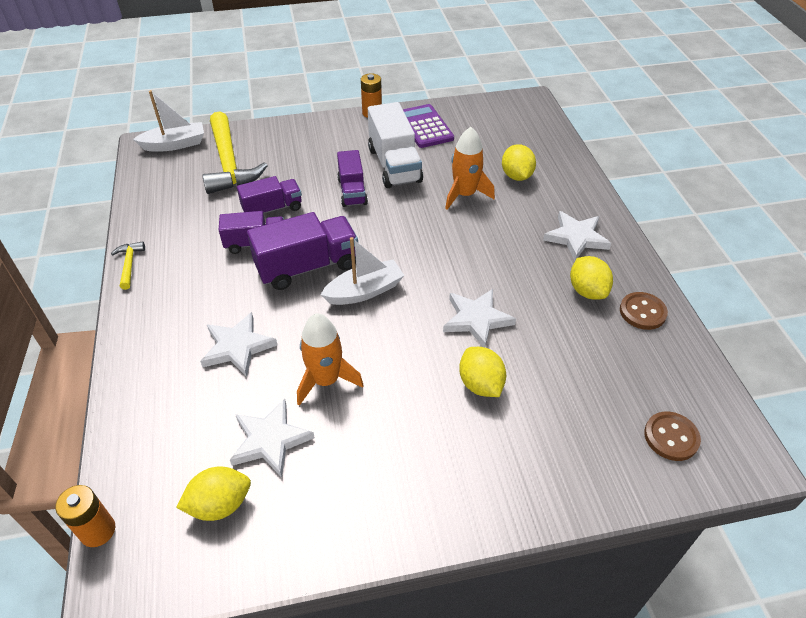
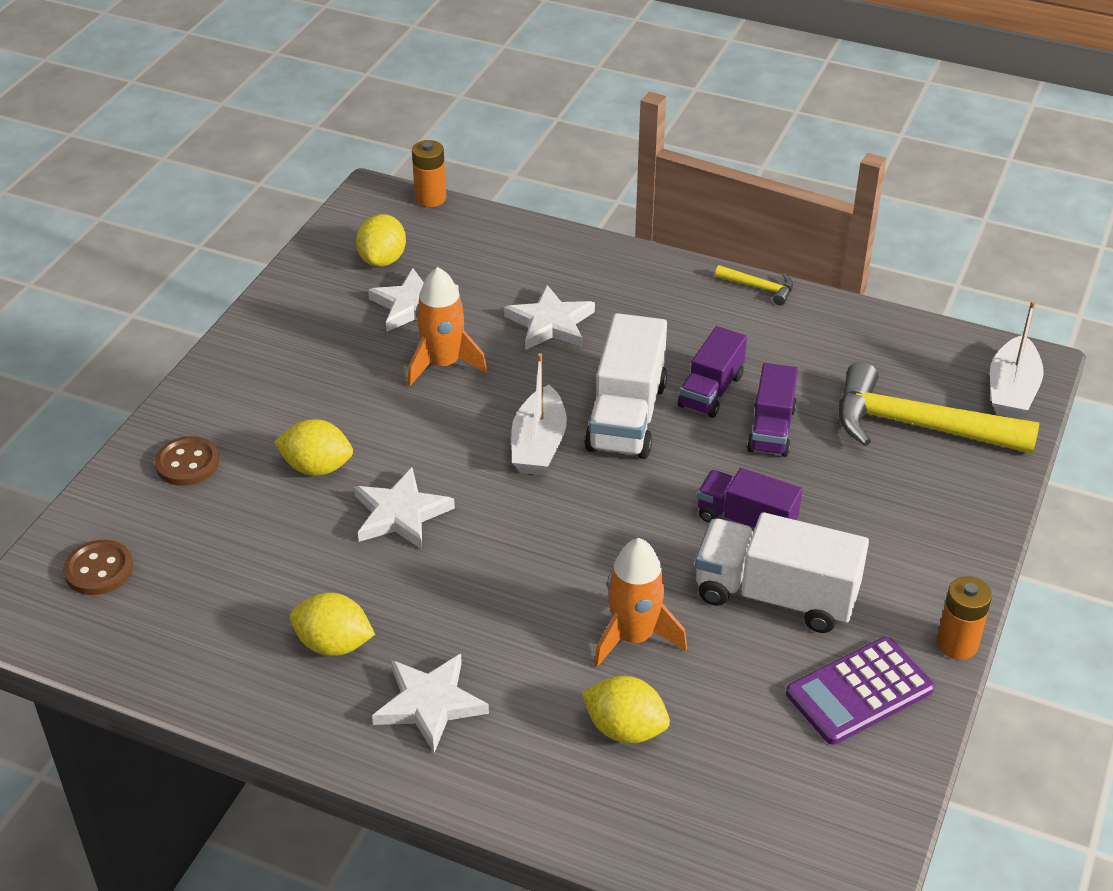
camera: 125 degrees right, 5 degrees down
(307, 267) = (626, 416): purple truck -> white truck
(425, 127) = (859, 692): purple calculator -> purple calculator turned 135 degrees clockwise
(642, 312) = (247, 674): brown button -> brown button (187, 463)

